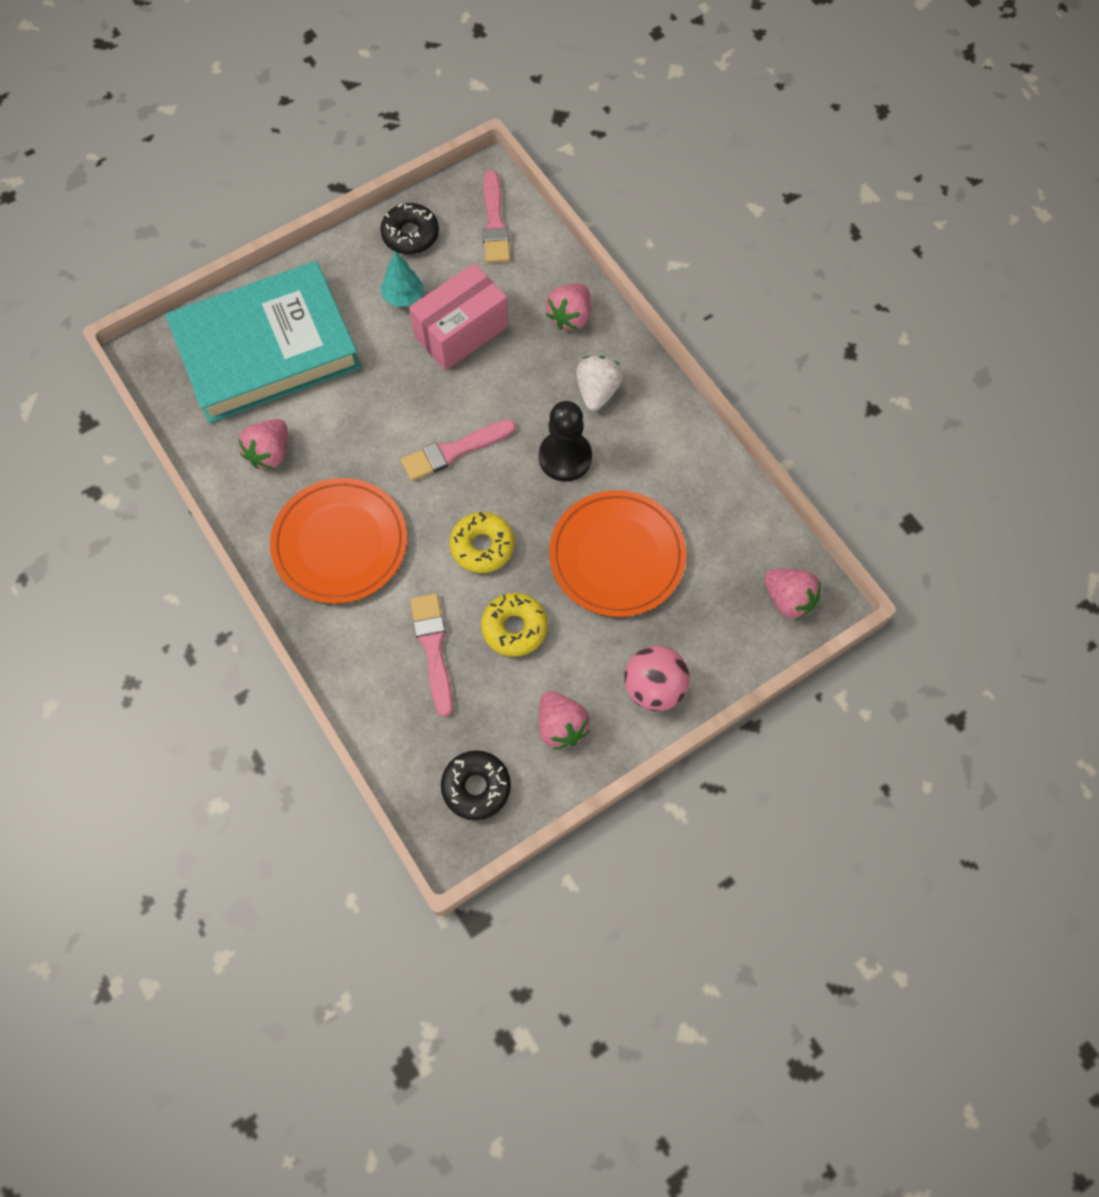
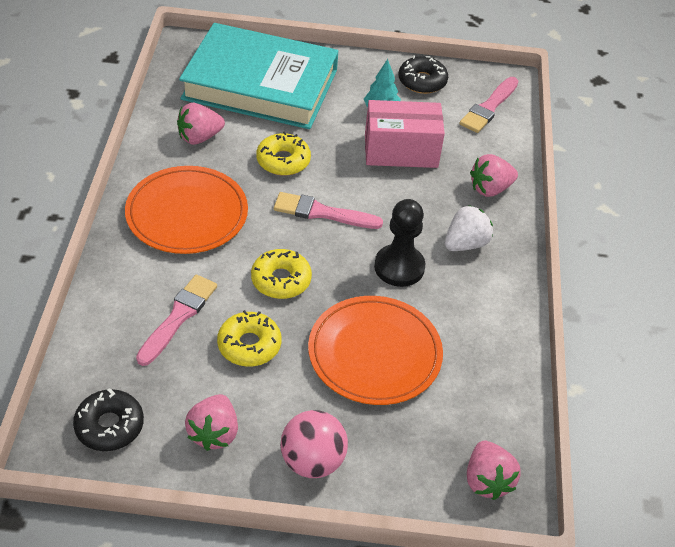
camera: 35 degrees right, 20 degrees down
(369, 421) = (283, 161): none -> yellow donut

